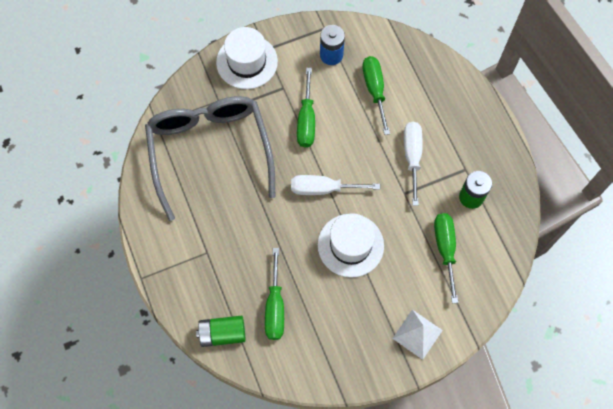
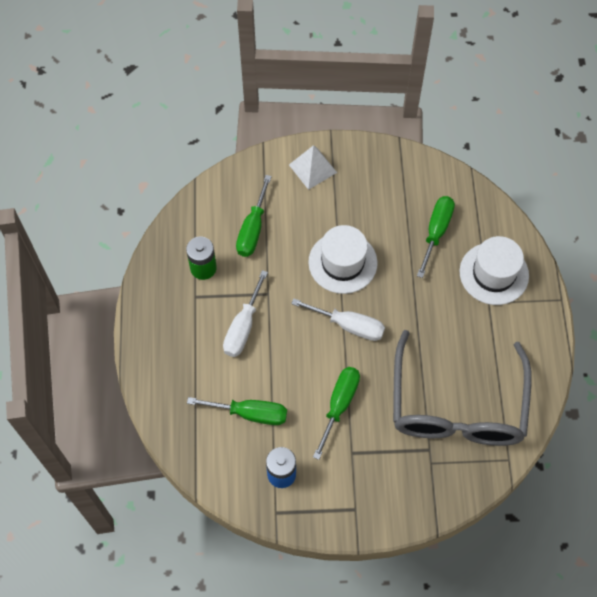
camera: 160 degrees left, 5 degrees down
(222, 333) = (493, 225): green battery -> none
(247, 62) = (383, 500): white hat -> white hat (494, 273)
(375, 90) = (250, 413): green screwdriver -> green screwdriver turned 90 degrees counterclockwise

